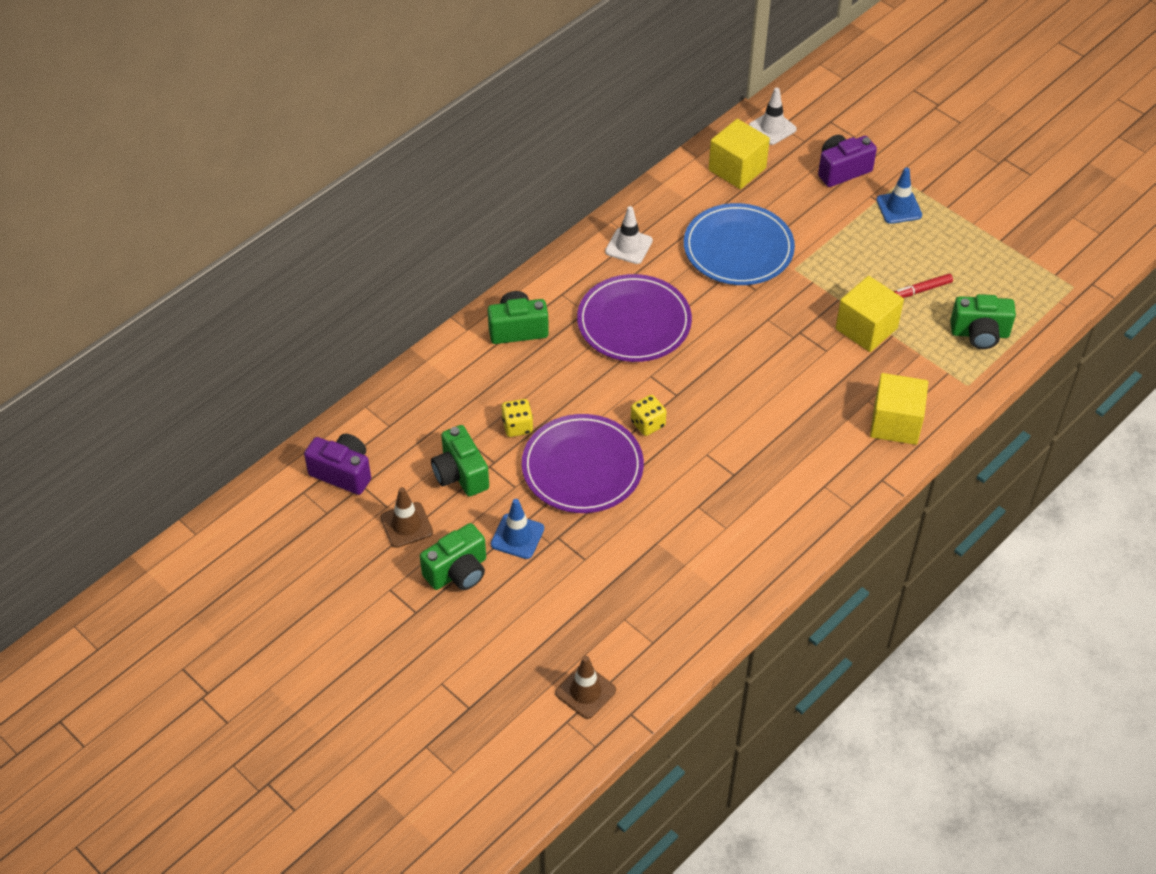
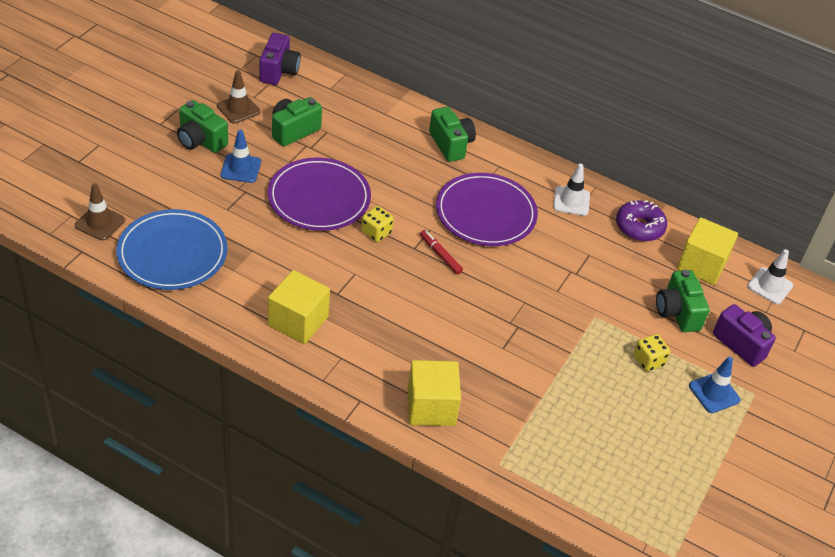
camera: 70 degrees right, 5 degrees down
(517, 426) = (350, 156): yellow dice -> yellow dice (648, 361)
(677, 202) = (639, 227): none -> purple donut
(738, 248) = (602, 274): blue plate -> blue plate (172, 253)
(866, 328) = (541, 376): yellow cube -> yellow cube (298, 321)
(921, 290) = (609, 418): red marker -> red marker (440, 255)
(979, 334) = (571, 471): green camera -> green camera (677, 312)

